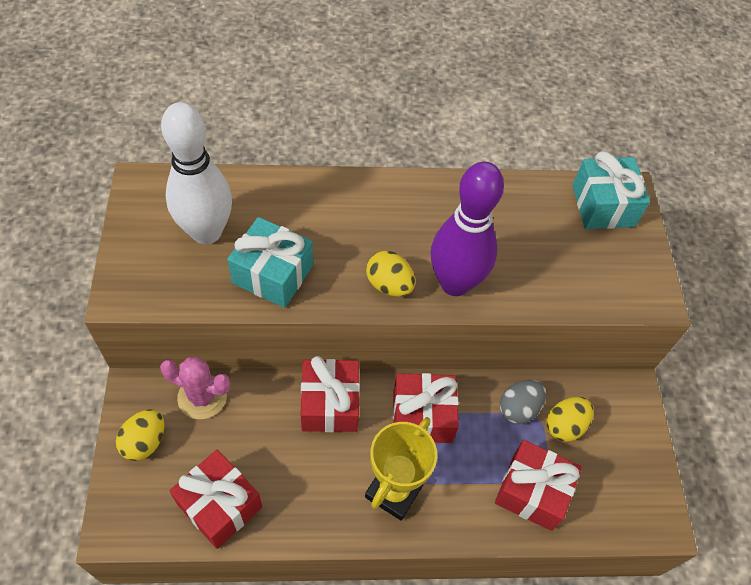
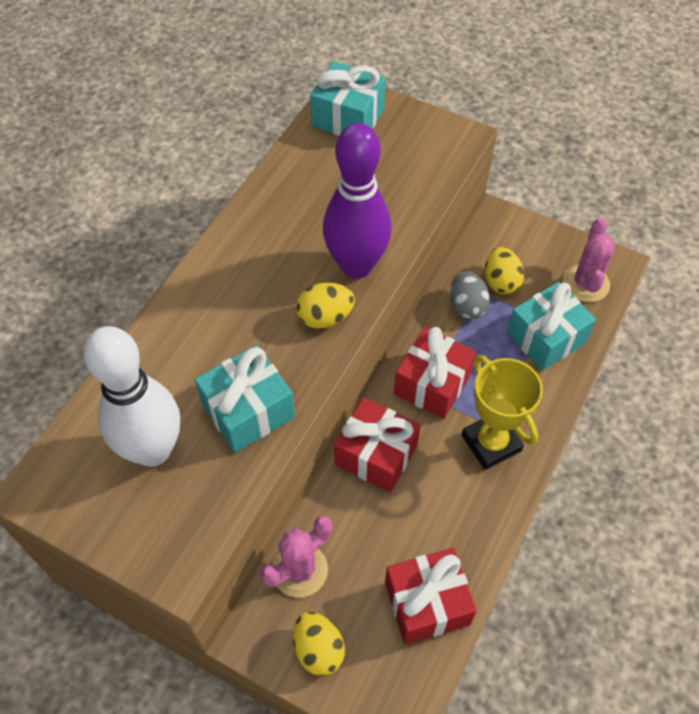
camera: 55 degrees left, 0 degrees up
(532, 492) = (546, 338): red gift -> turquoise gift
(618, 503) = (585, 283): none -> pink cactus

